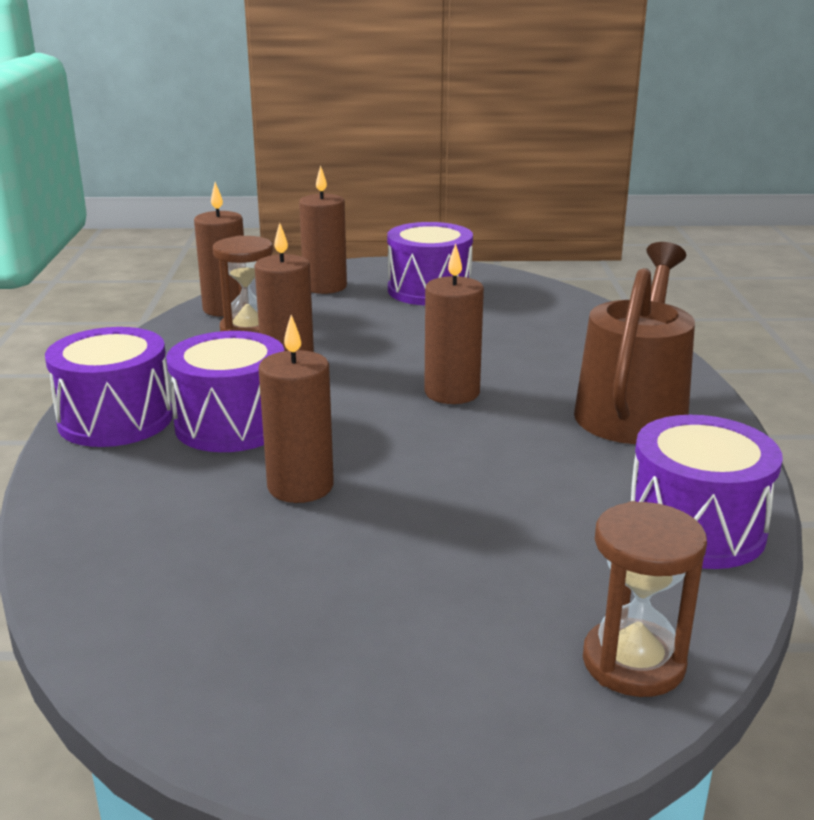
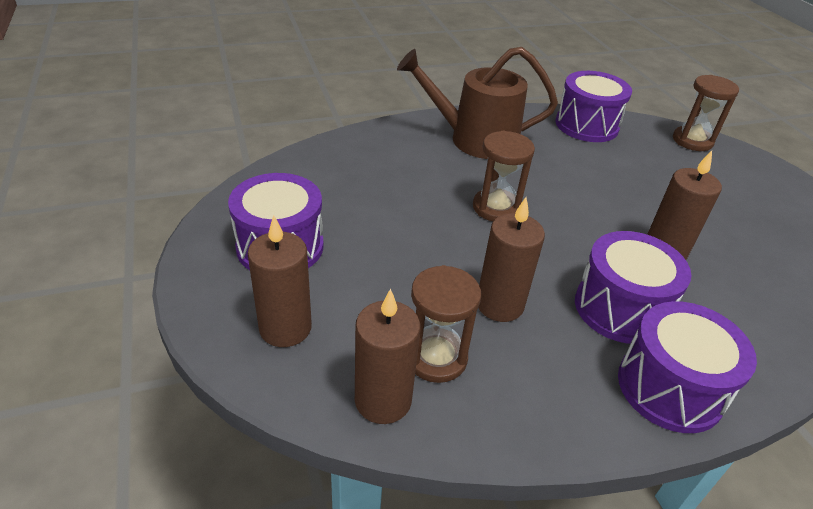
camera: 110 degrees left, 15 degrees up
(452, 393) = (496, 208): brown candle -> brown hourglass

